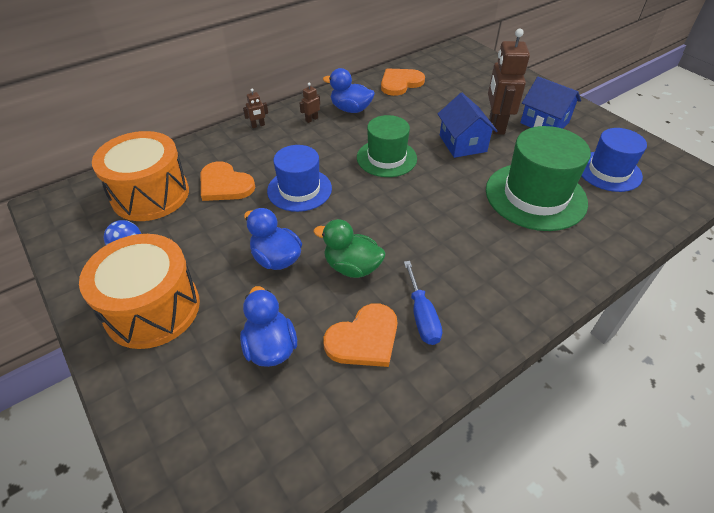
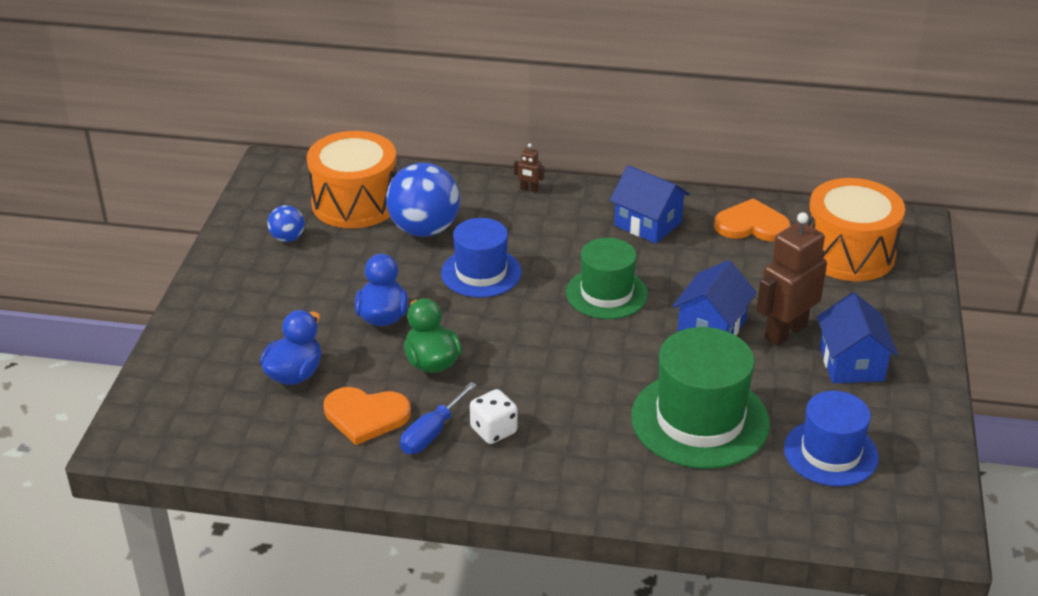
camera: 45 degrees right, 10 degrees down
(152, 309) = (252, 294): orange drum -> orange drum (848, 253)
(225, 184) = (424, 229): orange heart -> blue ball
(311, 119) = (590, 212): brown robot -> none
(350, 109) = (648, 224): blue duck -> blue house
(453, 284) = (493, 430): none -> white dice

